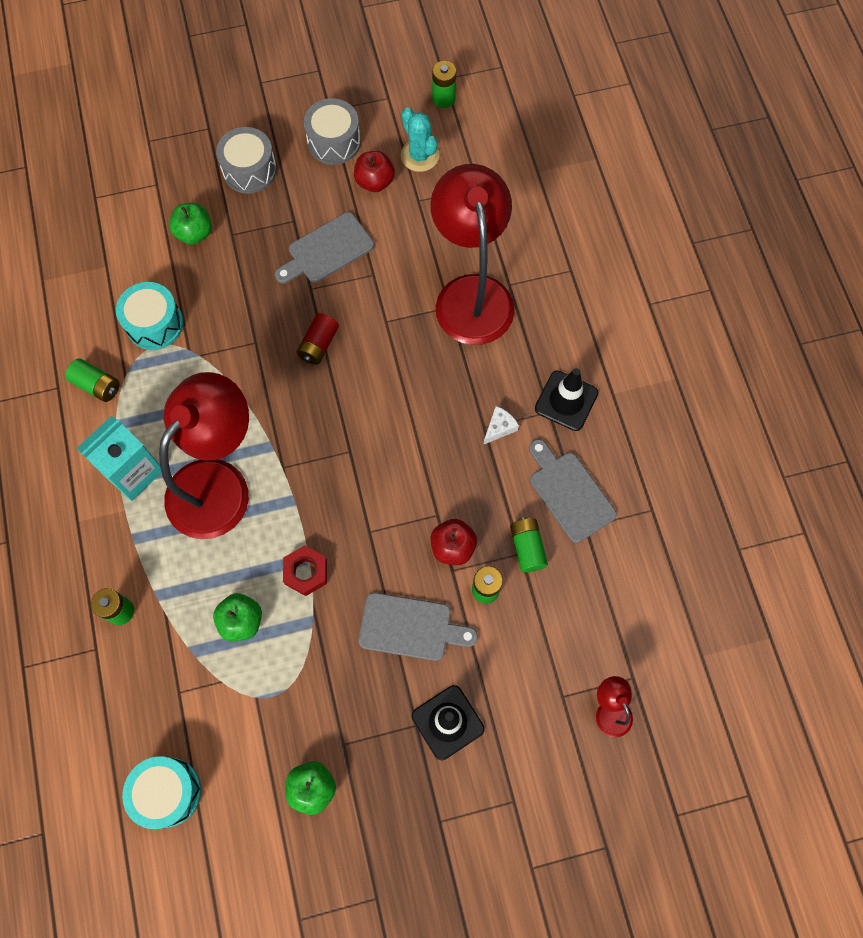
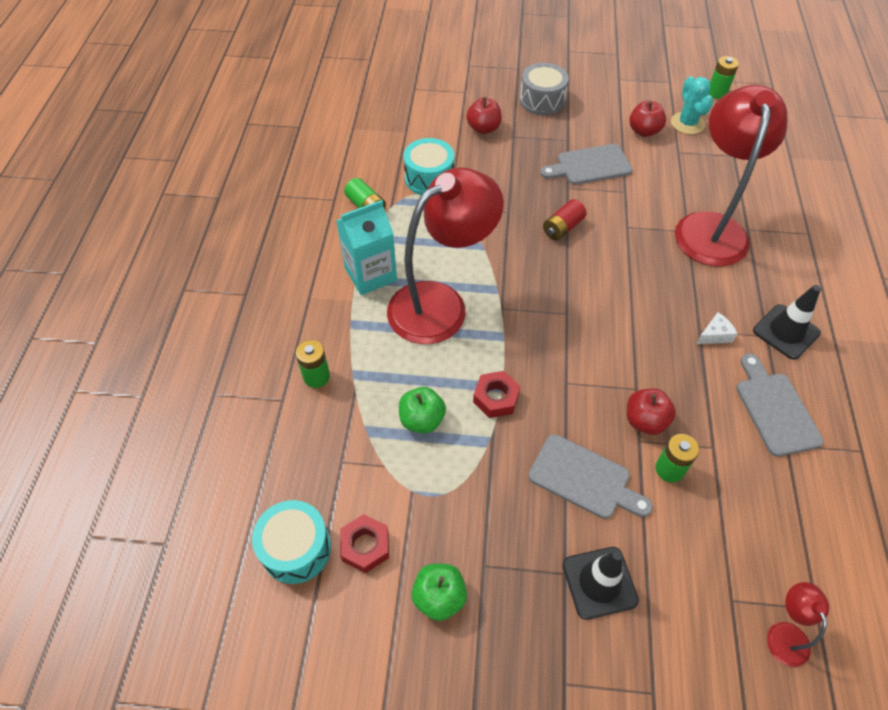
camera: 20 degrees right, 15 degrees down
(194, 233) = (483, 128): green apple -> red apple
(230, 766) = (365, 546): none -> red nut
(334, 142) = (616, 99): grey drum -> none
(527, 548) = (721, 445): green battery -> none

